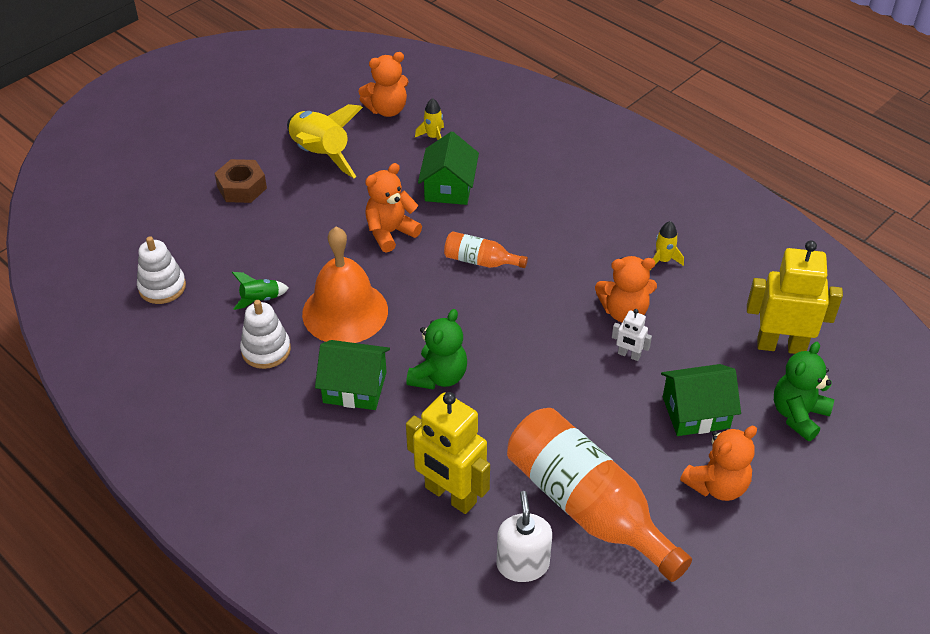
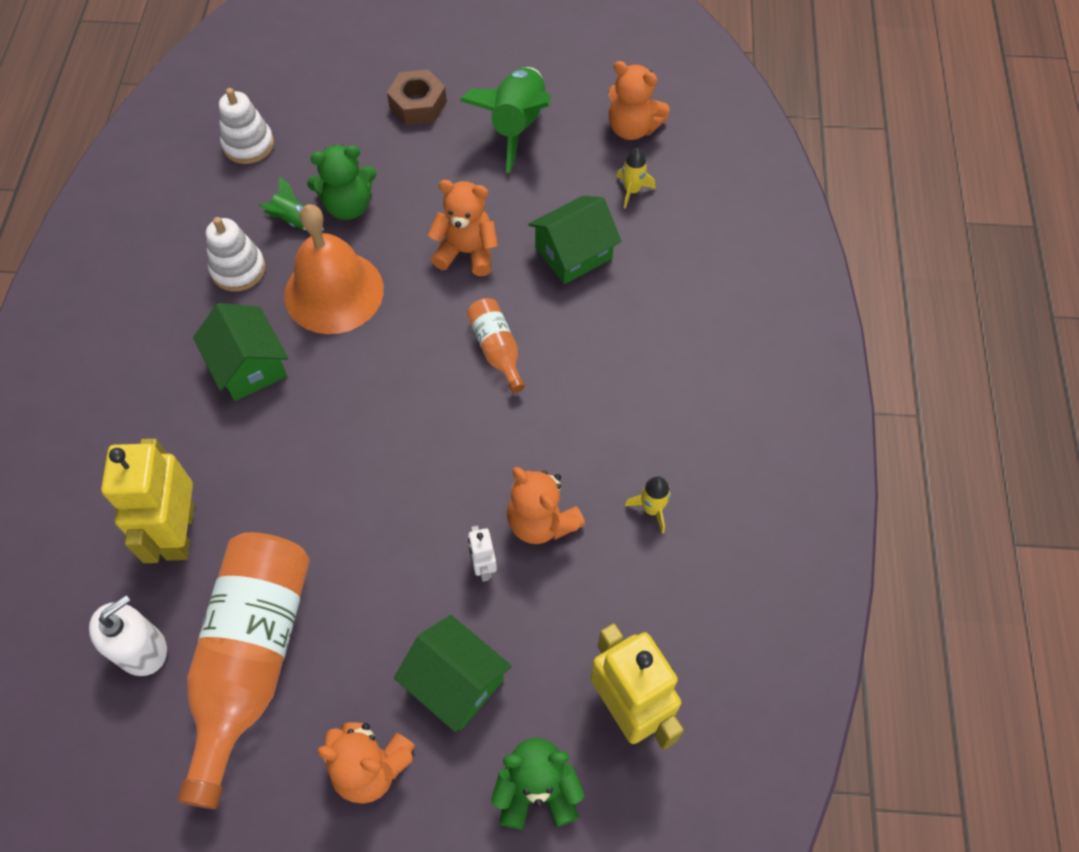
camera: 50 degrees right, 15 degrees up
(320, 155) = (517, 126): yellow rocket -> green rocket
(439, 376) = (316, 421): green teddy bear -> green teddy bear (348, 206)

